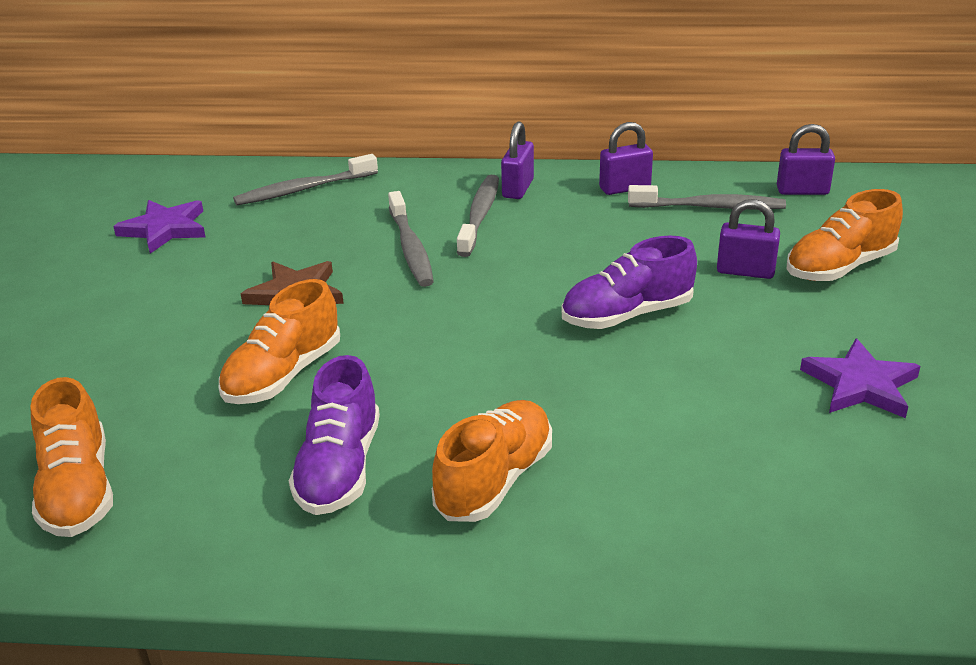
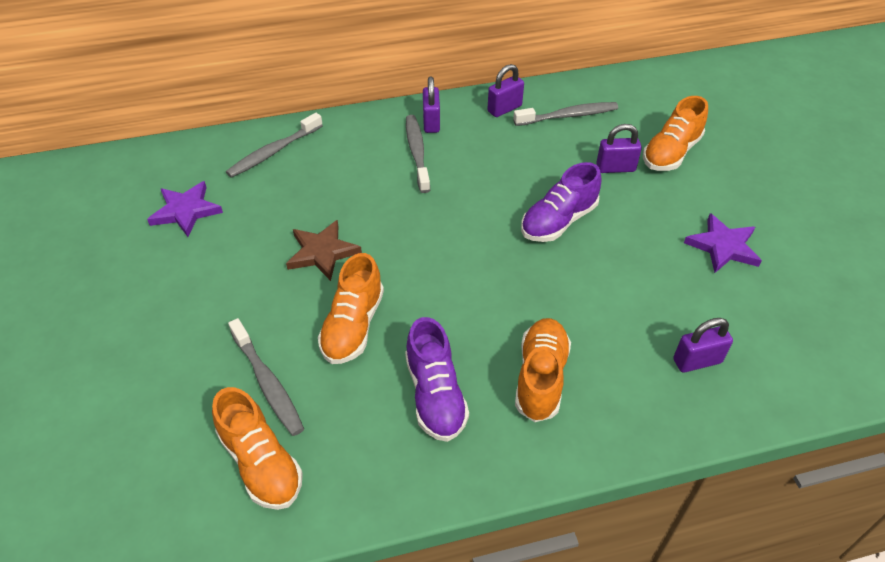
camera: 20 degrees left, 15 degrees up
(410, 248) = (383, 192): grey toothbrush -> grey toothbrush (267, 383)
(802, 191) = (620, 91): purple padlock -> purple padlock (697, 361)

